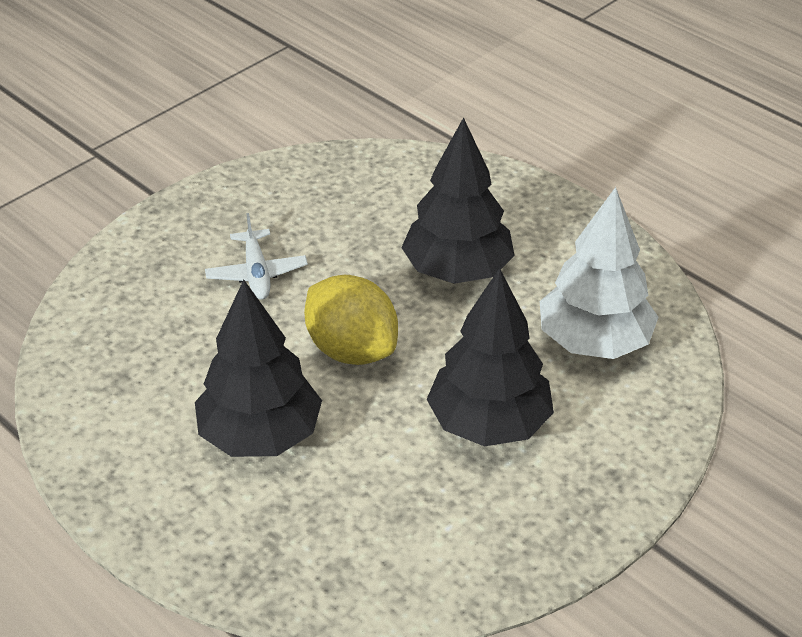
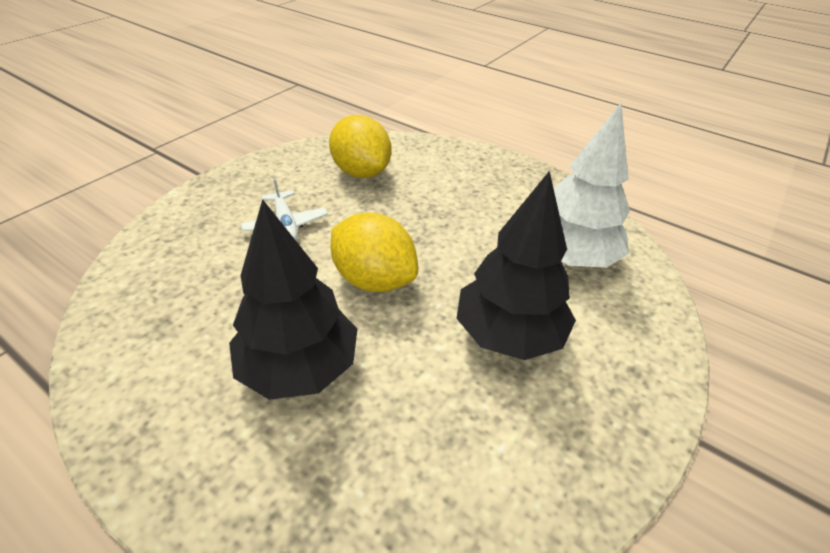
camera: 10 degrees left, 0 degrees up
(358, 205) = (361, 172): none -> yellow lemon
(457, 271) = (447, 212): black tree -> none

